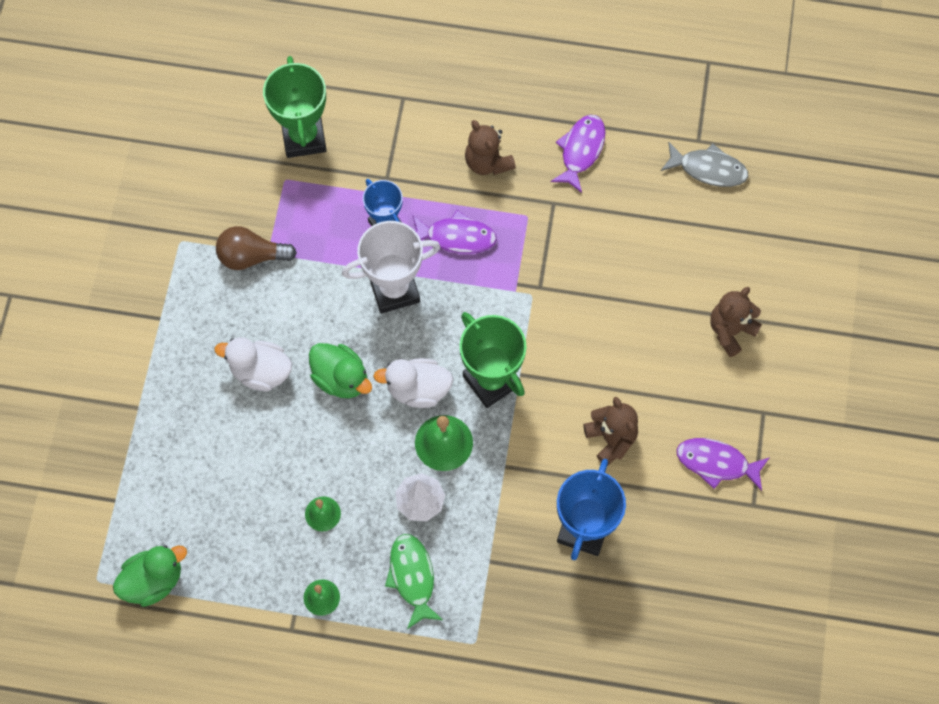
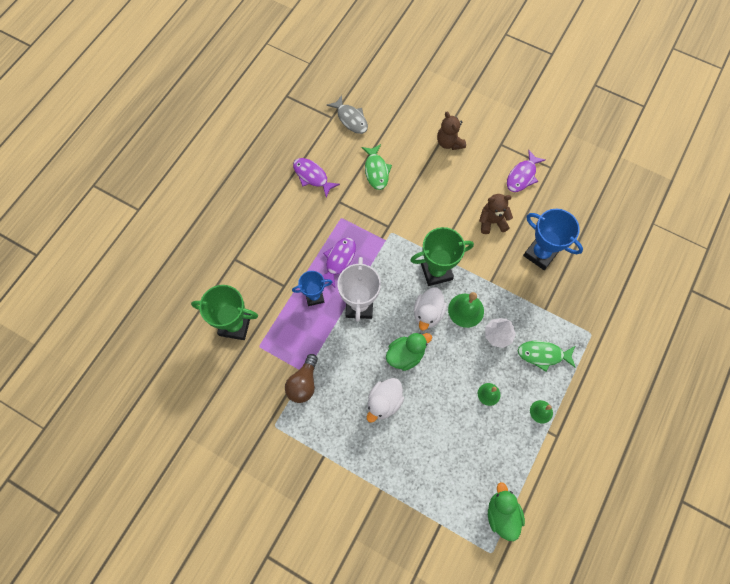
camera: 70 degrees left, 0 degrees up
(487, 162) = (298, 227): brown teddy bear -> none
(630, 238) = (376, 171): none -> green fish
(708, 169) = (351, 119): grey fish -> grey fish turned 105 degrees clockwise

